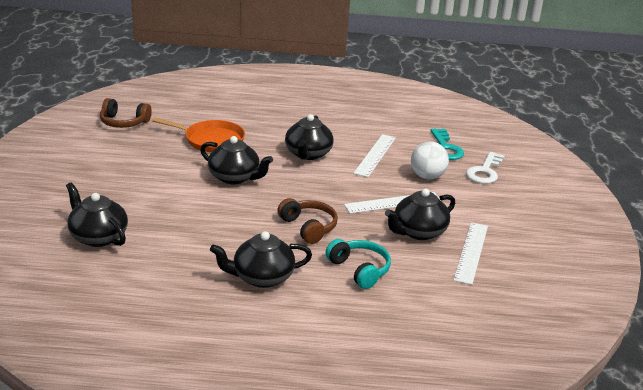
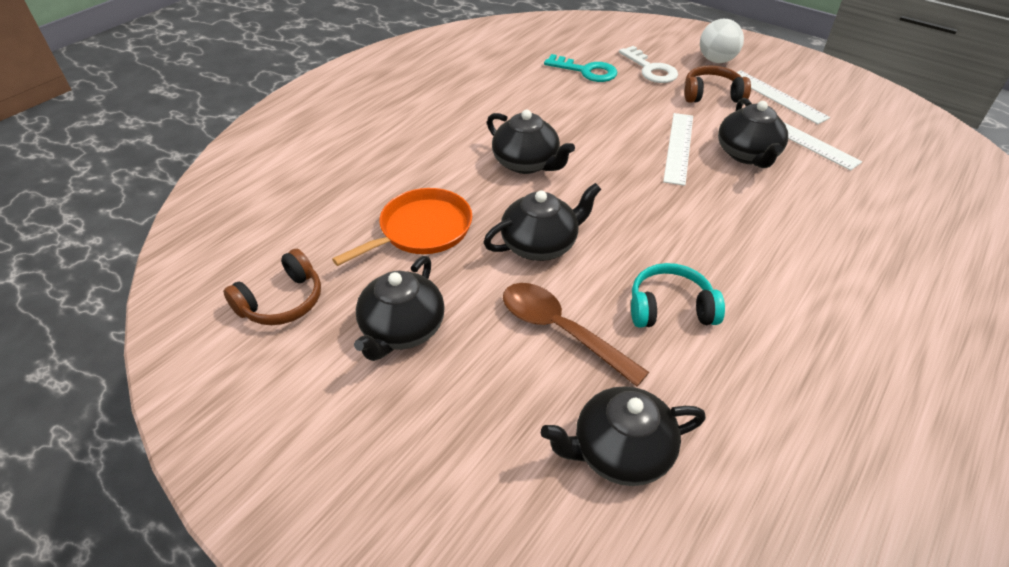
camera: 55 degrees left, 15 degrees up
(170, 200) = (560, 330): none -> brown spoon
(262, 277) = (798, 309): black teapot -> black teapot (402, 330)
(308, 227) = (699, 227): brown headphones -> brown headphones (712, 95)
(359, 270) = (808, 224): turquoise headphones -> turquoise headphones (670, 308)
(375, 155) = (567, 118): white ruler -> white ruler (776, 96)
(427, 176) = (637, 105): white ball -> white ball (716, 60)

